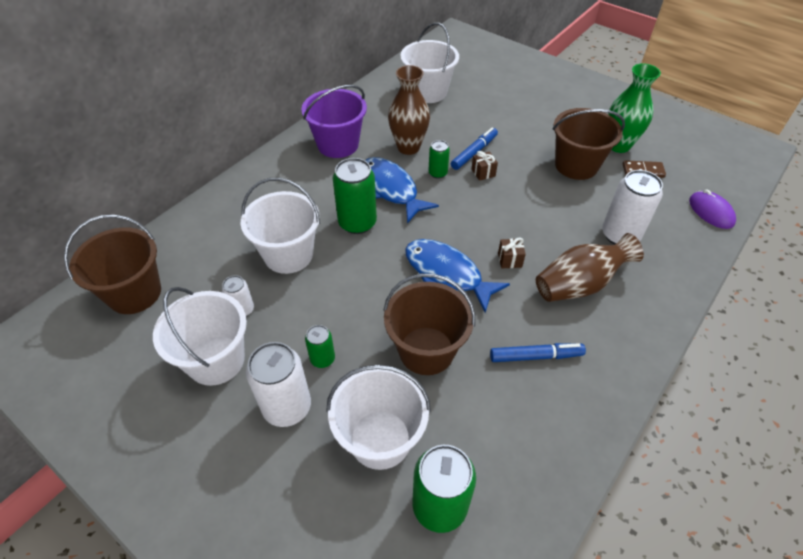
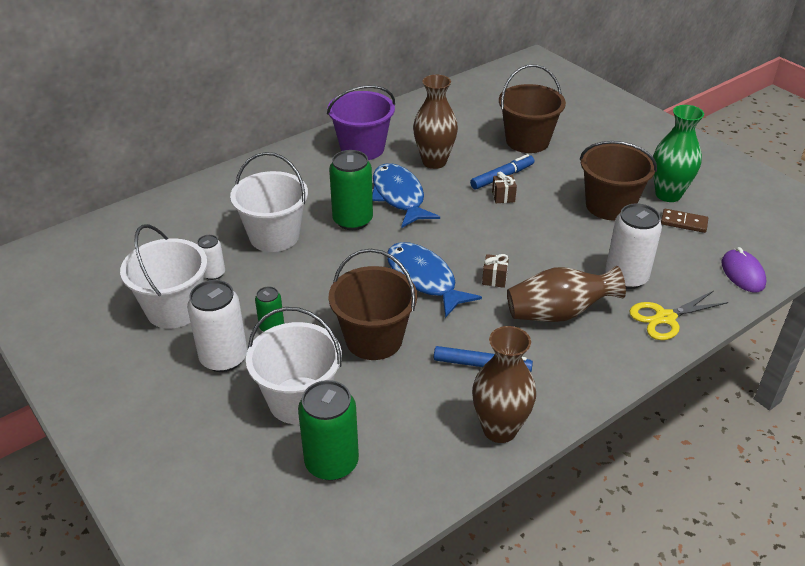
camera: 15 degrees right, 10 degrees down
(134, 293) = (121, 243): brown bucket -> brown bucket (527, 141)
(428, 92) = (478, 113): white bucket -> none
(438, 173) = (454, 190): green can -> none
(580, 424) = (499, 429): none -> brown vase
(669, 270) = (665, 318): none -> yellow scissors

